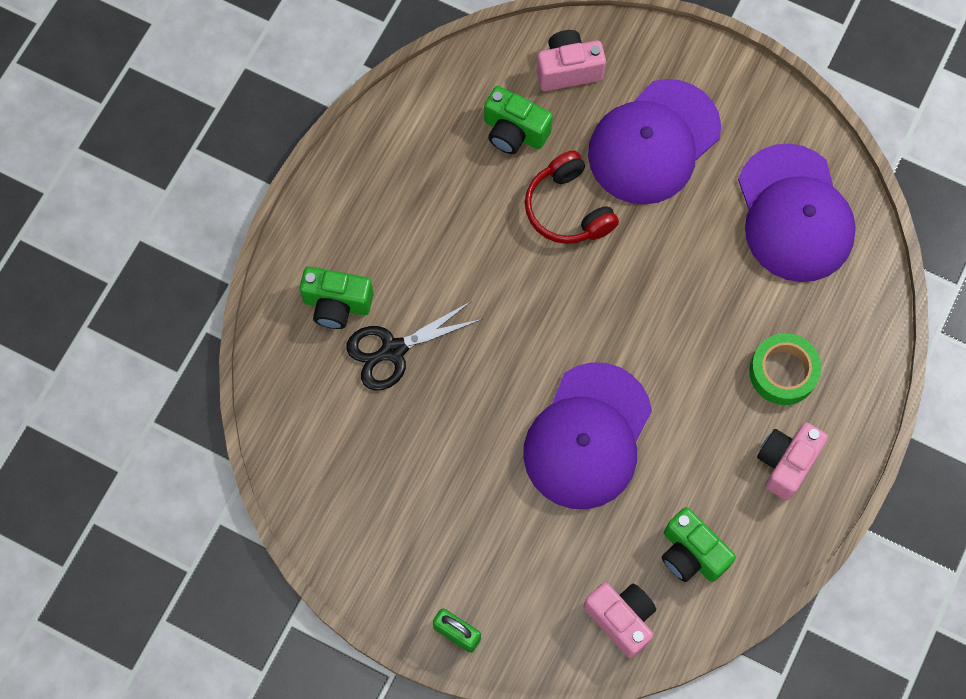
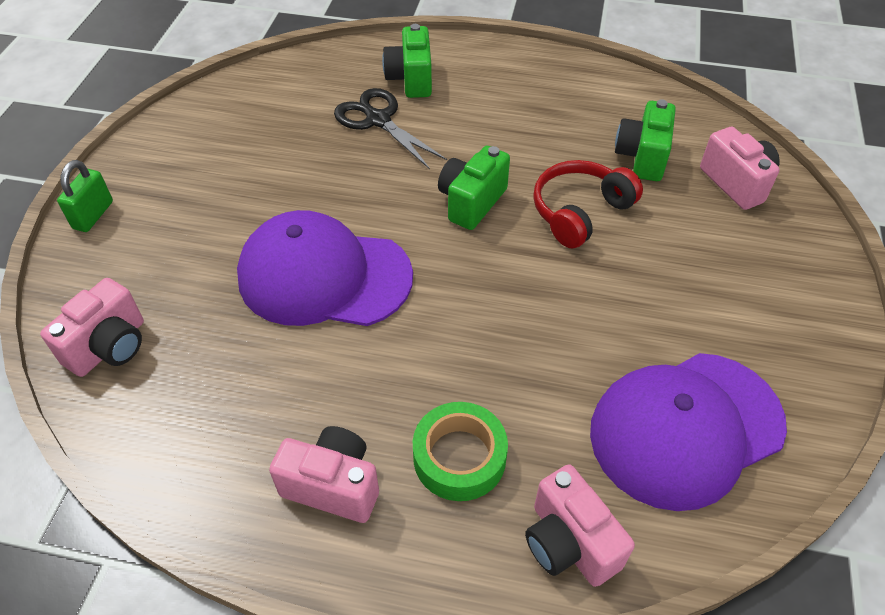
camera: 75 degrees right, 20 degrees down
(654, 142) = (698, 268): purple cap -> none
(691, 554) = (195, 401): green camera -> green camera (471, 202)
(860, 320) = (569, 543): none -> pink camera

